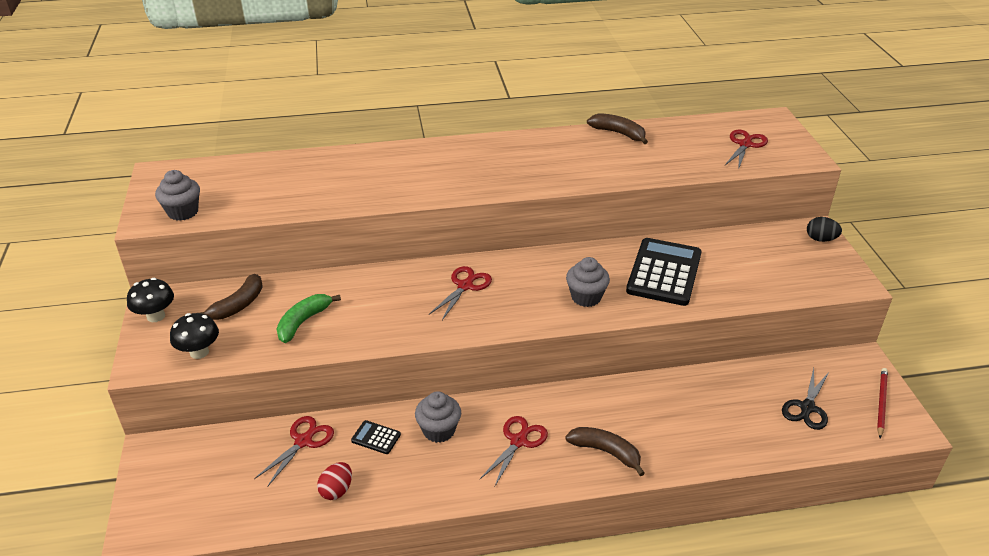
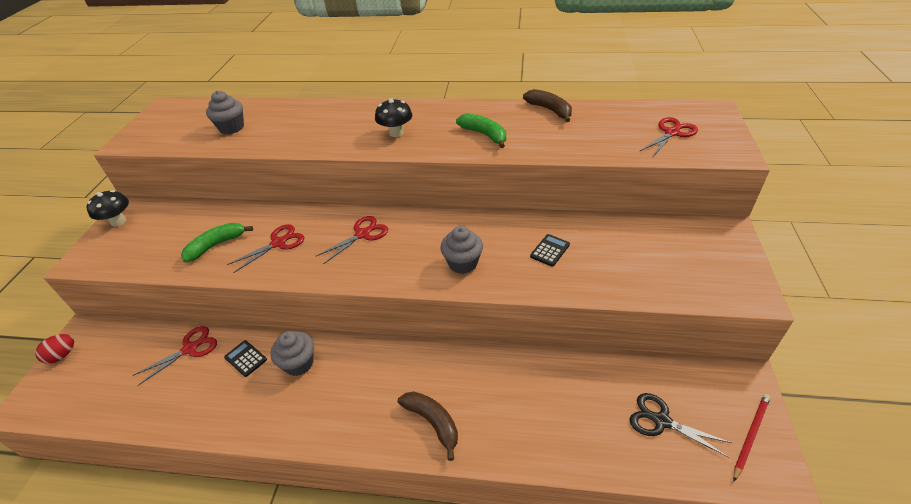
camera: 20 degrees right, 5 degrees up
(183, 212) = (156, 139): grey cupcake -> grey cupcake (231, 128)
(199, 352) = (125, 258): black mushroom -> black mushroom (396, 133)
(238, 305) = (179, 222): brown banana -> none
(336, 490) = (186, 402): red egg -> red egg (62, 355)
(518, 441) = (359, 391): red scissors -> red scissors (278, 243)
(566, 166) = (484, 135): none -> green banana
(664, 272) = (550, 250): black calculator -> black calculator, size x0.43
(807, 407) = (661, 421): black scissors -> black scissors turned 75 degrees clockwise
(820, 239) = (731, 240): black egg -> none

